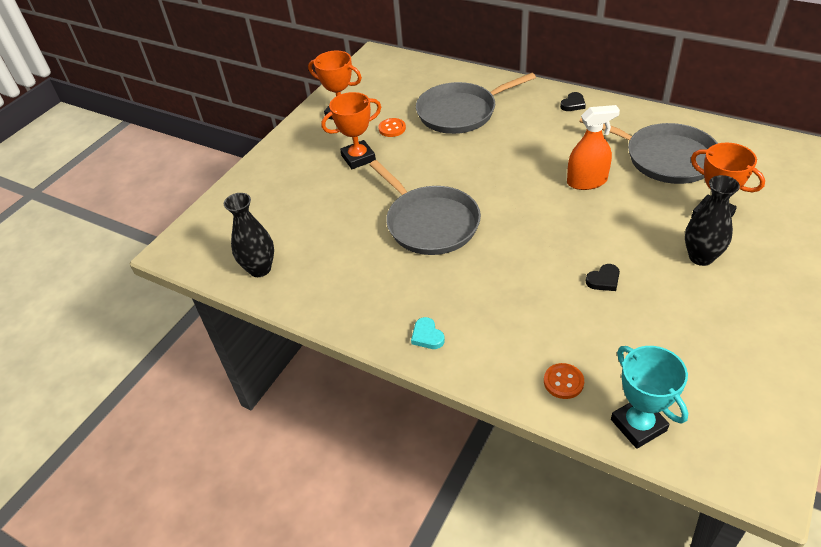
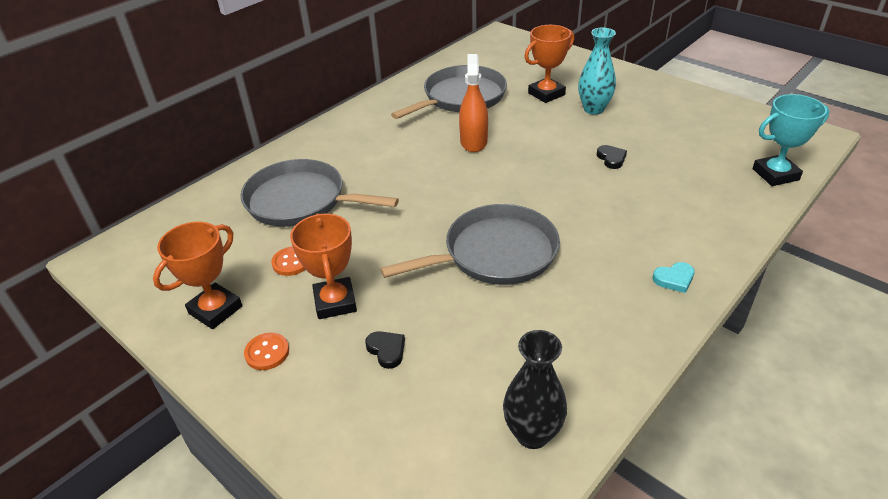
camera: 80 degrees left, 5 degrees down
(460, 112) = (301, 201): grey pan -> grey pan turned 120 degrees clockwise
(563, 382) = (733, 202): orange button -> orange button (267, 352)
(573, 104) = (345, 126): black heart -> black heart (386, 350)
(701, 257) = (593, 109): black vase -> turquoise vase

